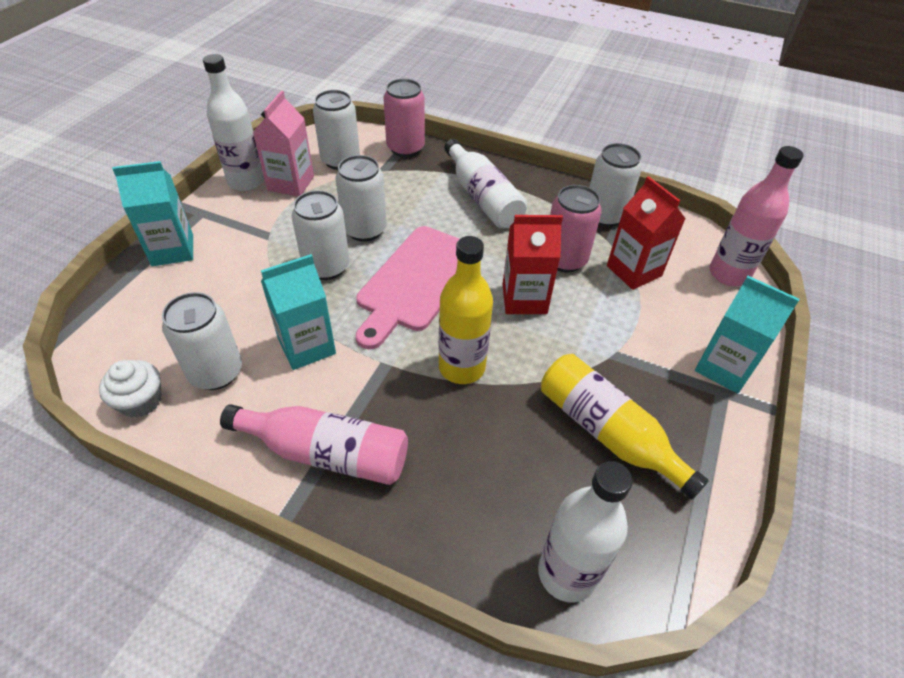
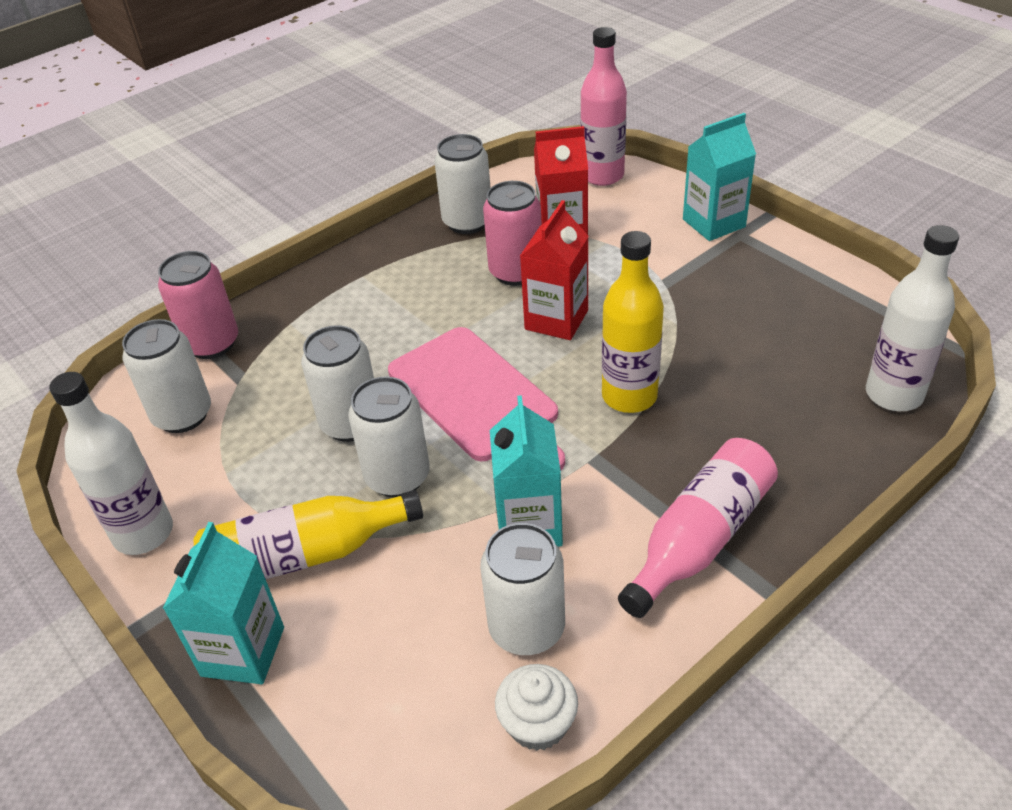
camera: 60 degrees left, 5 degrees down
(291, 183) = (191, 480): pink carton -> none
(482, 197) = (367, 302): white bottle -> none
(607, 432) = (756, 319): yellow bottle -> yellow bottle (304, 555)

